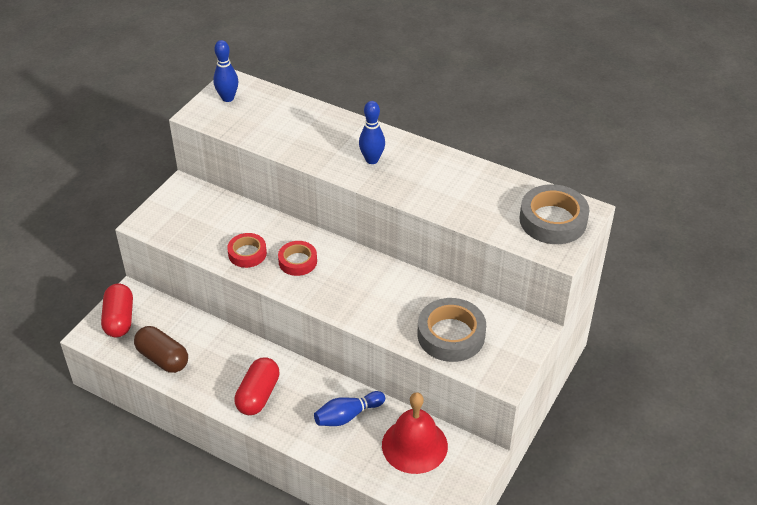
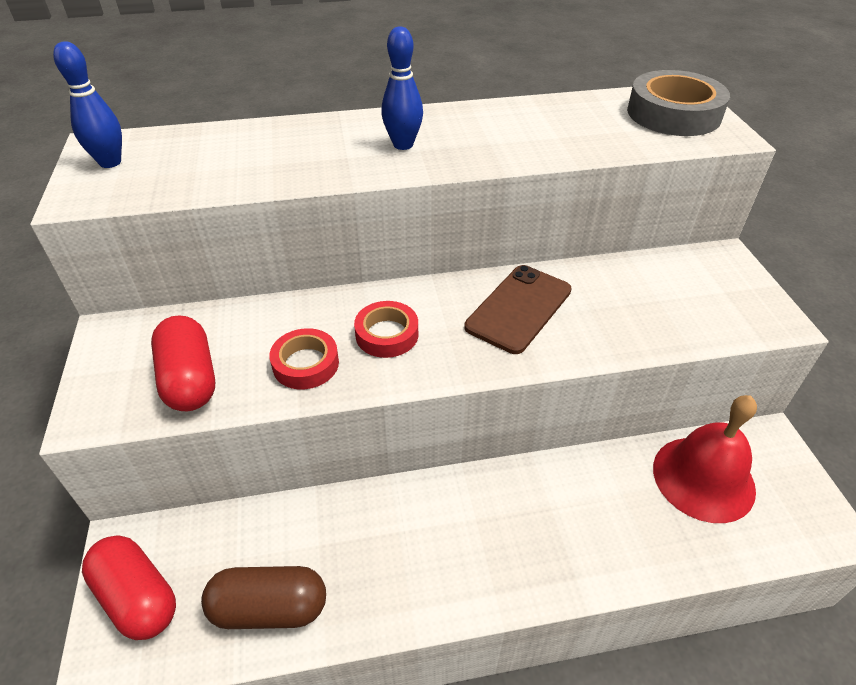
camera: 40 degrees left, 0 degrees up
(258, 395) = (463, 557): red capsule -> red capsule (190, 379)
(347, 416) = (596, 499): blue bowling pin -> none
(376, 288) = (519, 308): none -> brown phone
(451, 335) = (664, 310): grey tape -> none

